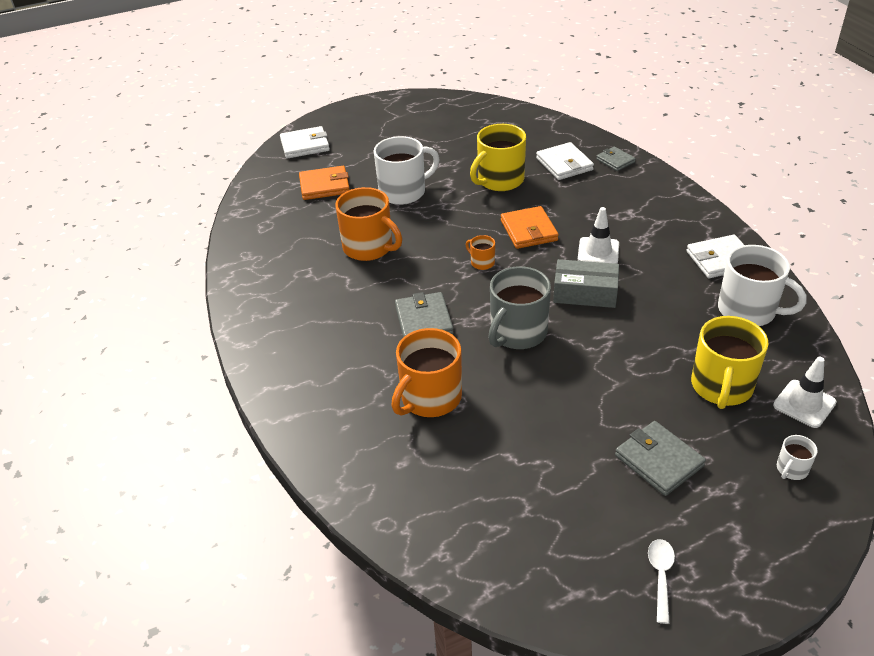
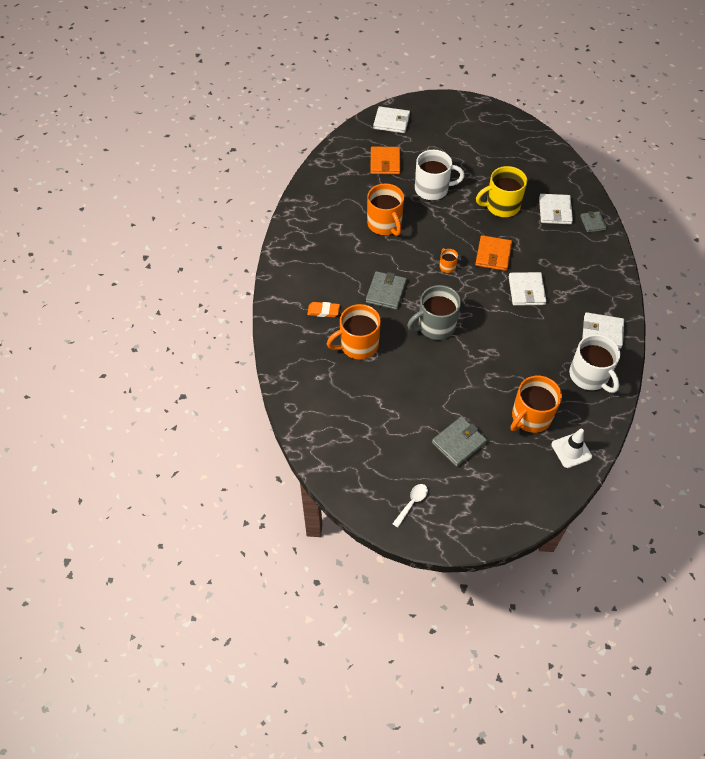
camera: 25 degrees right, 15 degrees up
(324, 186) = (385, 162): orange wallet -> orange wallet turned 75 degrees clockwise
(352, 376) = (323, 311): none -> orange eraser
(585, 293) = (496, 317): grey box -> none
(598, 251) = (526, 290): white traffic cone -> white wallet
(658, 461) = (458, 442): grey wallet -> grey wallet turned 60 degrees clockwise
(721, 387) = (530, 417): yellow mug -> orange mug
(791, 469) = (530, 483): white mug -> none

